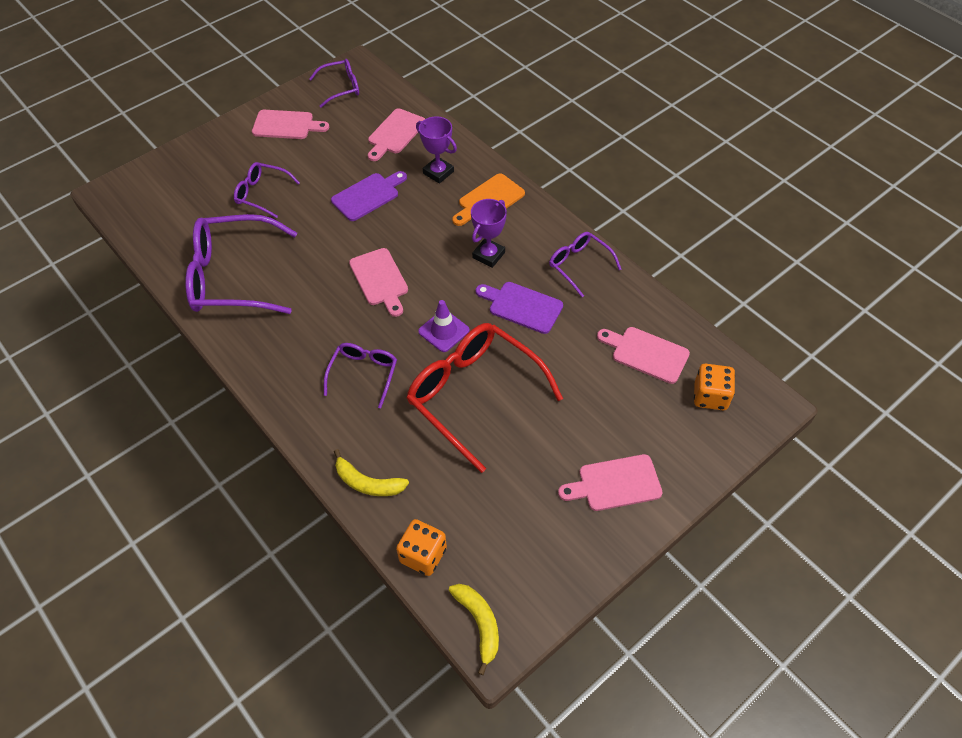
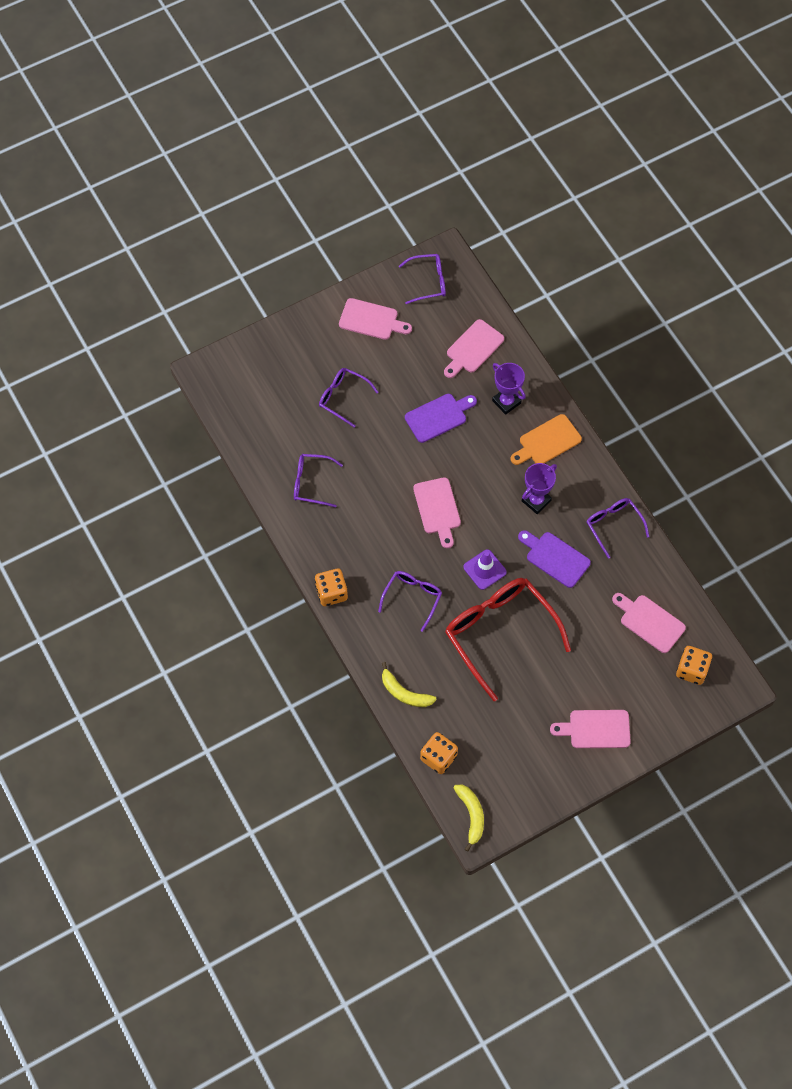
camera: 10 degrees right, 10 degrees up
(232, 277) = (311, 483): purple glasses -> purple glasses, size x0.52
(265, 384) = (331, 593): none -> orange dice

